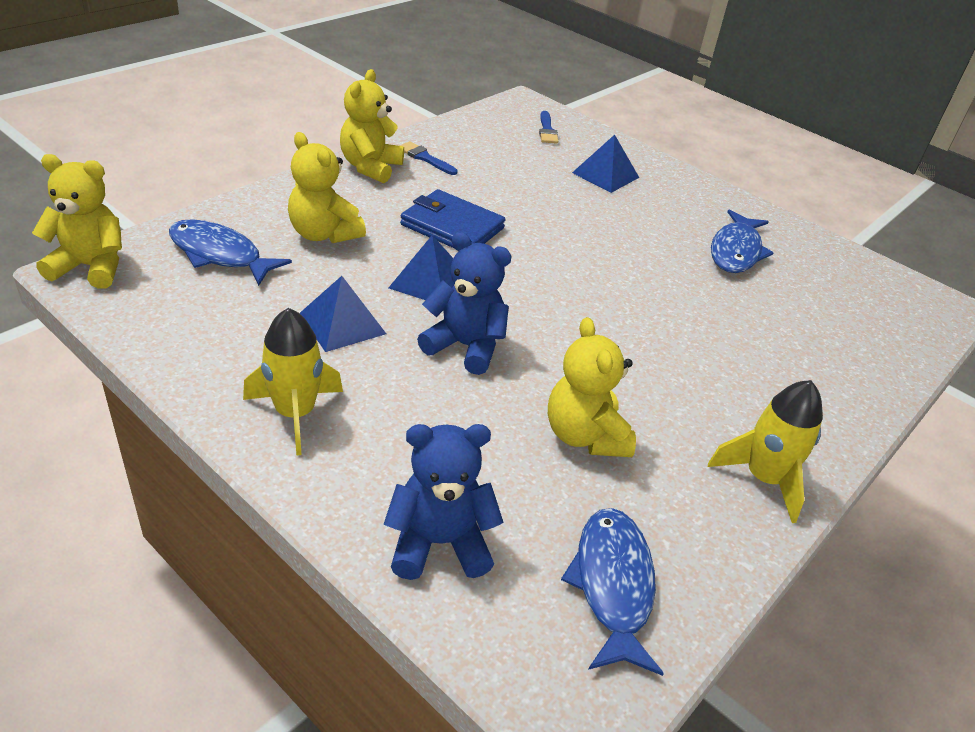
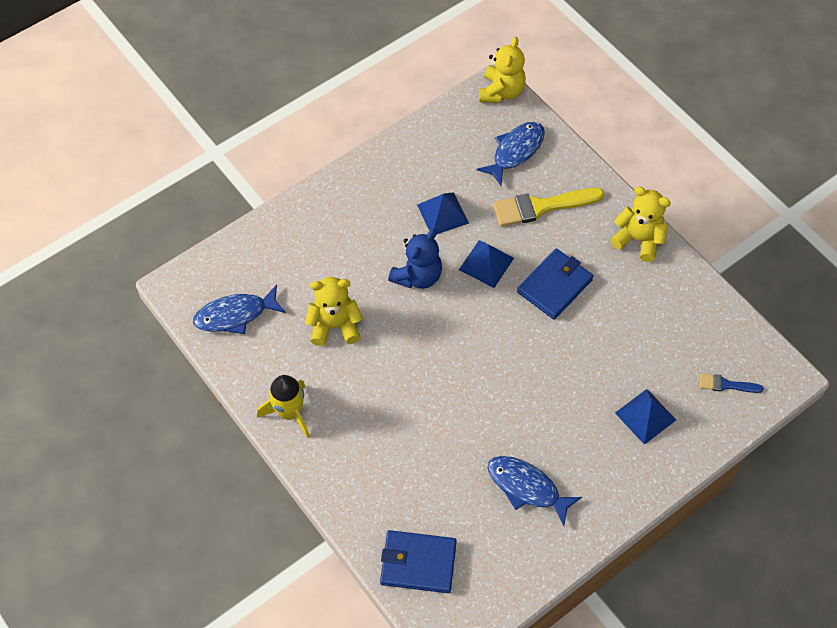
camera: 105 degrees right, 20 degrees up
(295, 413) = (367, 190): yellow rocket -> none
(324, 234) = (541, 207): yellow teddy bear -> yellow brush
(425, 158) = (658, 279): blue brush -> none
(439, 543) = (273, 246): blue teddy bear -> none
(612, 585) = (235, 315): blue fish -> blue fish turned 150 degrees clockwise
(886, 332) = (418, 563): none -> blue wallet

